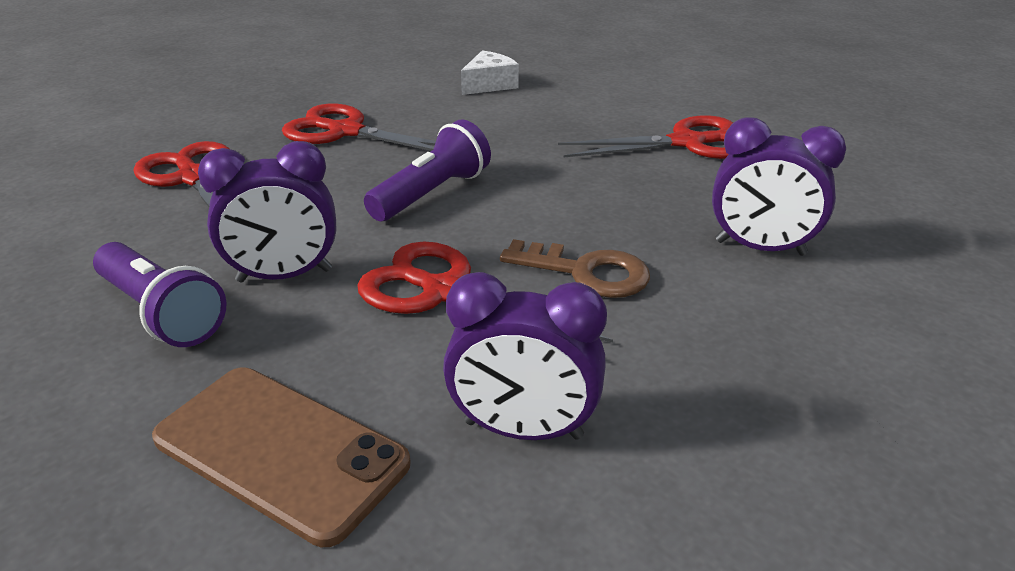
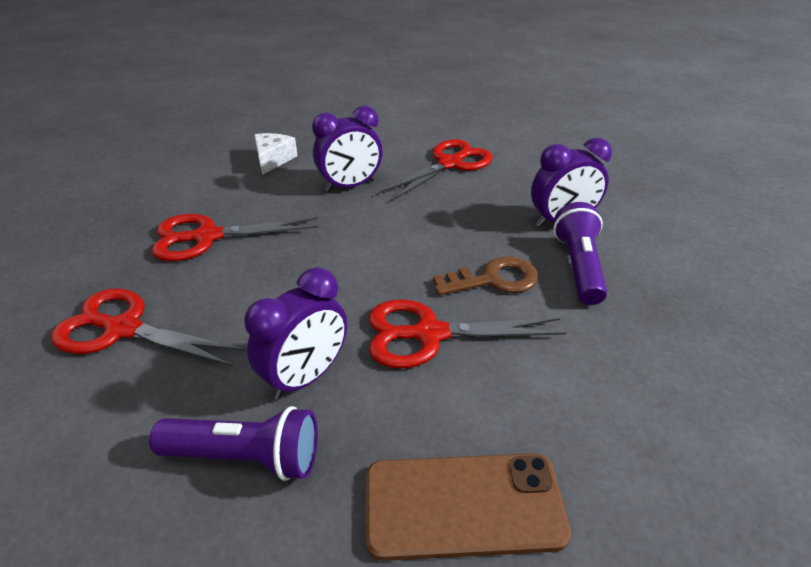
camera: 35 degrees left, 5 degrees up
(431, 193) = (334, 263): purple flashlight -> purple flashlight (578, 266)
(523, 430) = (577, 402): purple clock -> purple clock (350, 186)

